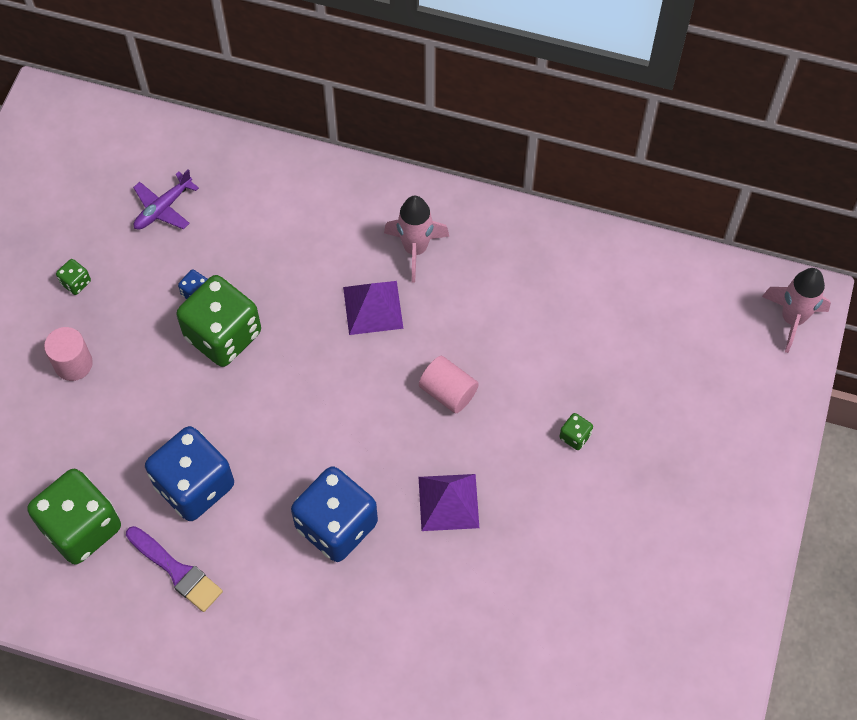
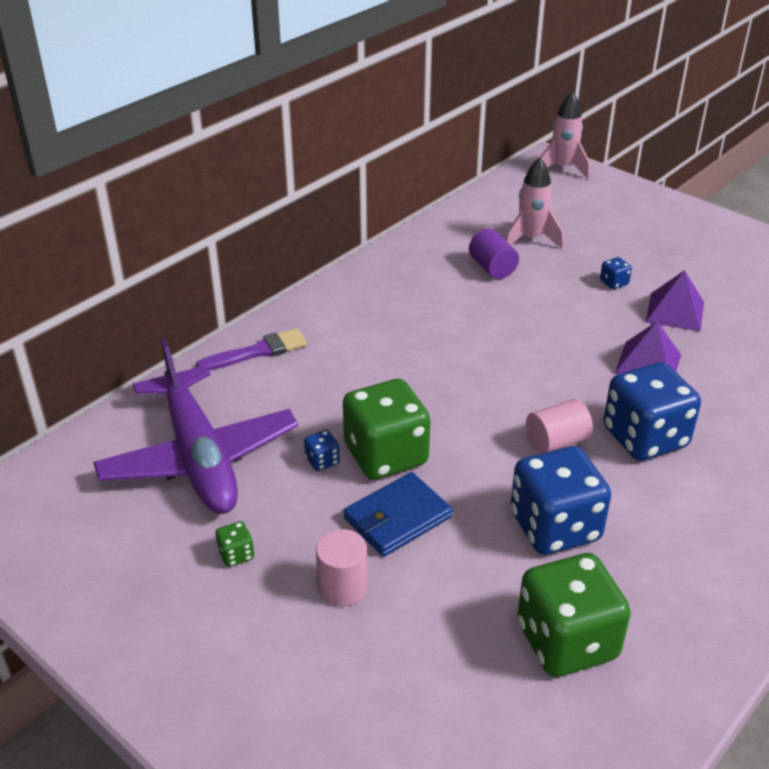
camera: 65 degrees left, 25 degrees down
(156, 371) = (397, 518): none -> blue wallet
(163, 208) = (199, 457): purple plane -> purple plane, size x2.34
(177, 571) = (655, 570): purple brush -> purple brush (258, 351)
(373, 307) = (421, 351): purple pyramid -> purple pyramid (675, 311)
(415, 249) = (378, 311): pink rocket -> pink rocket (531, 239)
(448, 392) = (536, 334): pink cylinder -> pink cylinder (556, 442)
(541, 318) = (492, 268): none -> purple cylinder
(575, 436) = (614, 283): green dice -> blue dice

